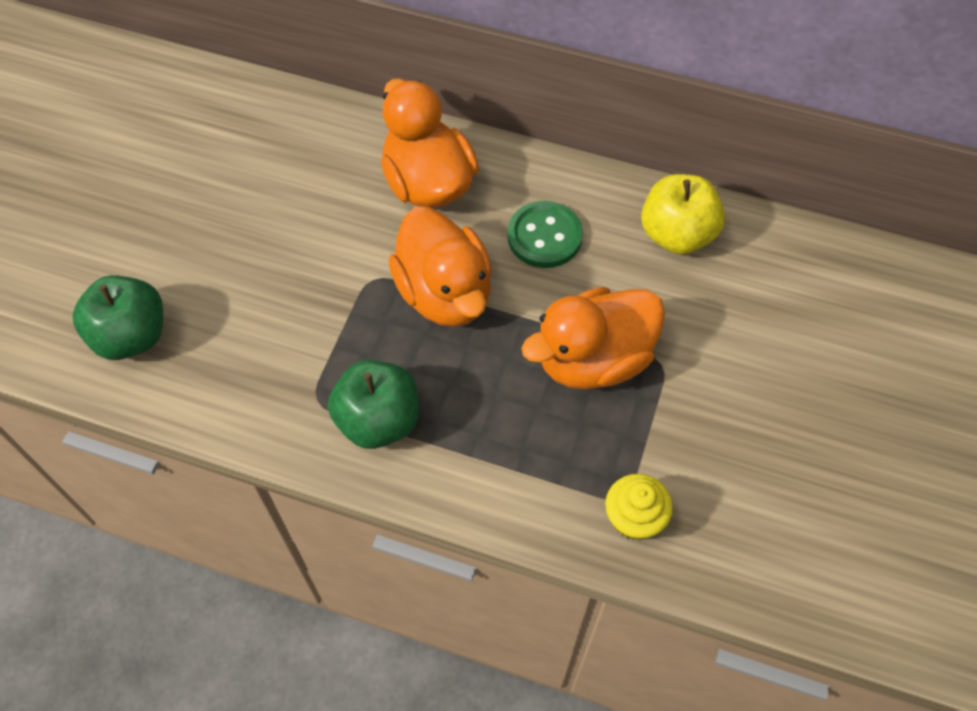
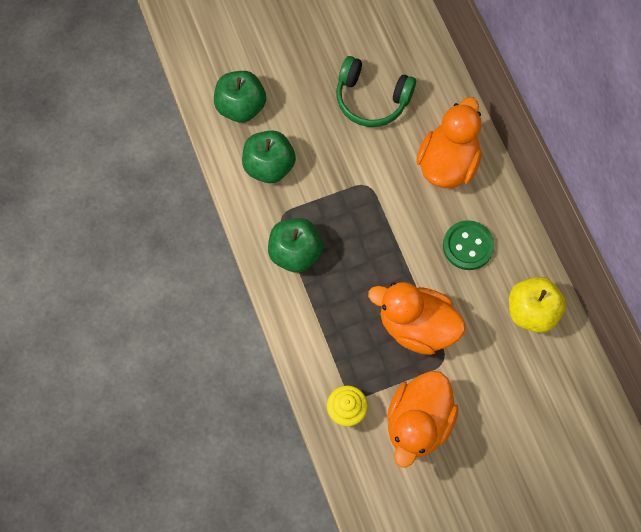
camera: 50 degrees right, 10 degrees up
(239, 363) = (269, 166): none -> green apple
(275, 196) = (371, 99): none -> green headphones
(445, 293) = (390, 225): orange duck -> orange duck (418, 422)

